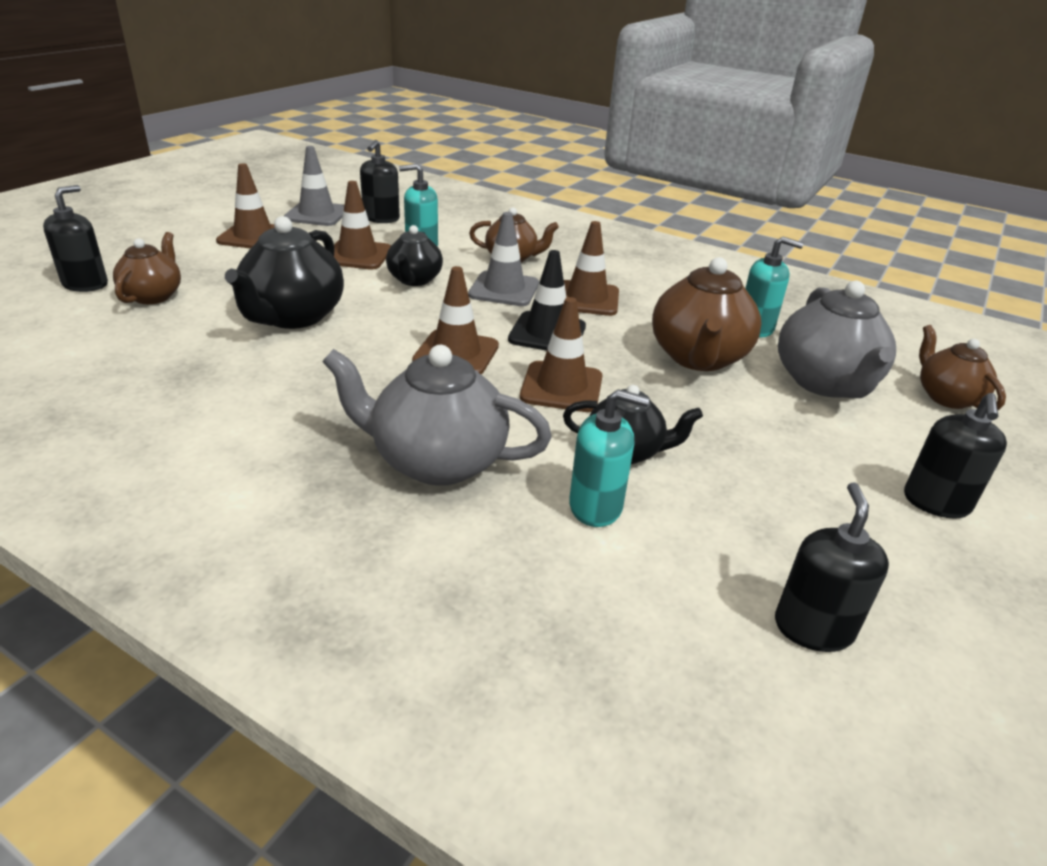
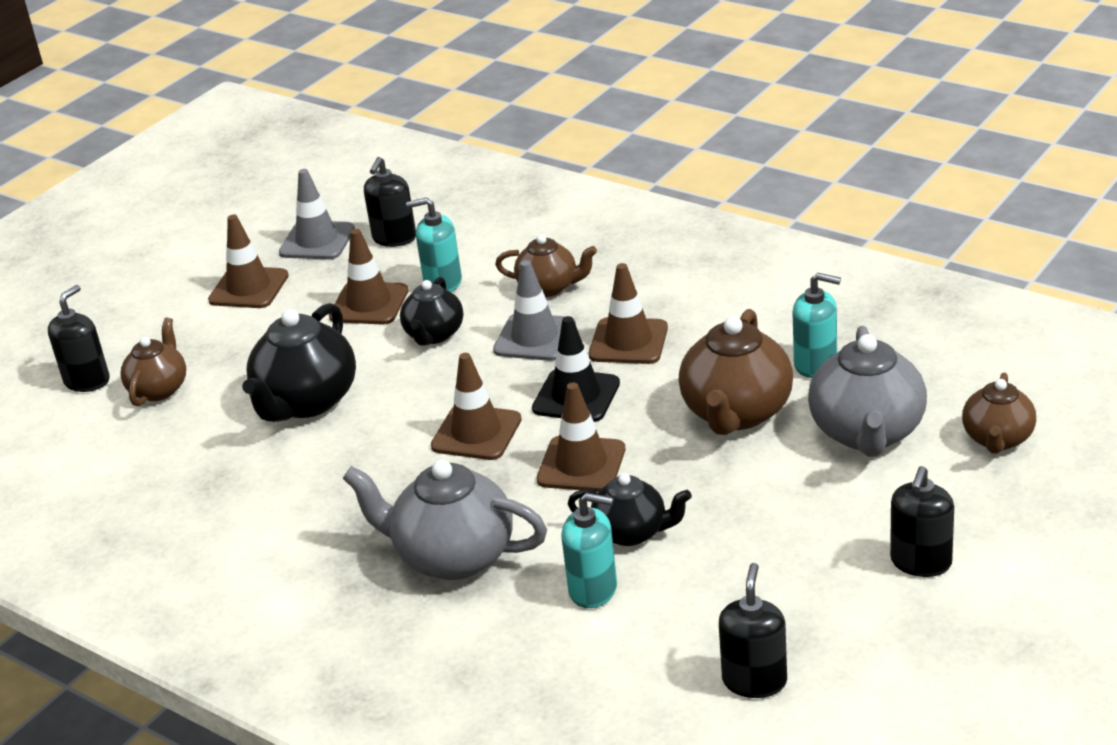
camera: 10 degrees right, 0 degrees up
(946, 397) = (997, 439): brown teapot -> brown teapot turned 150 degrees counterclockwise

